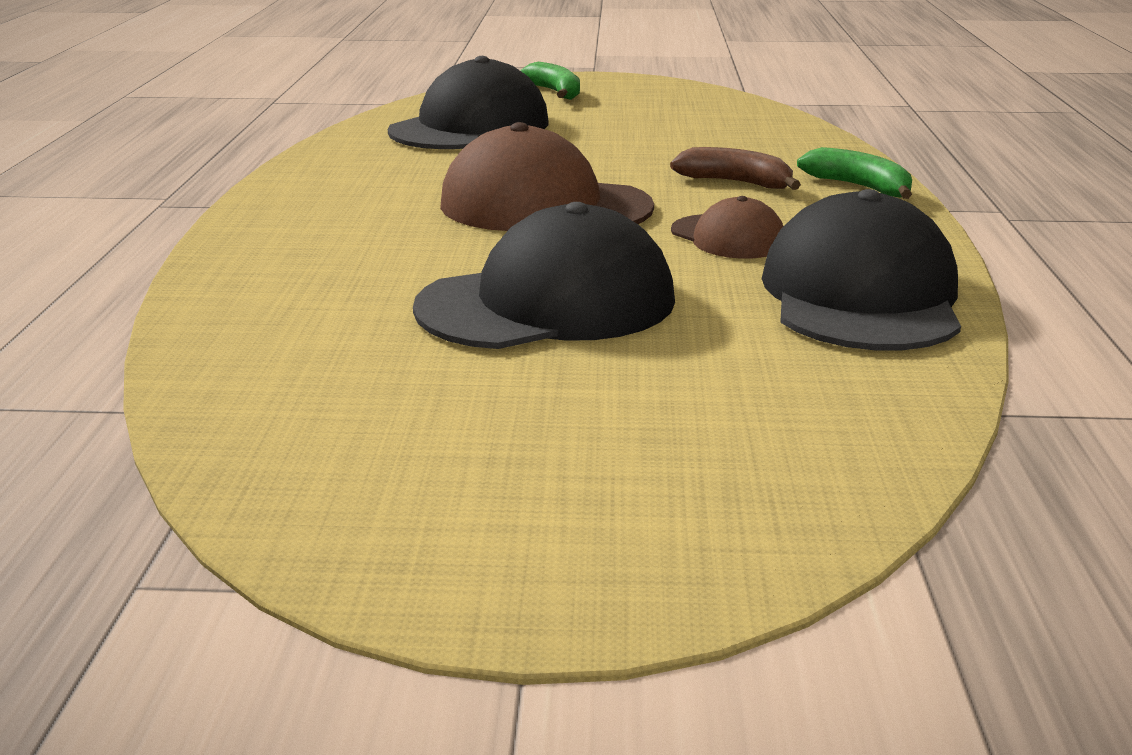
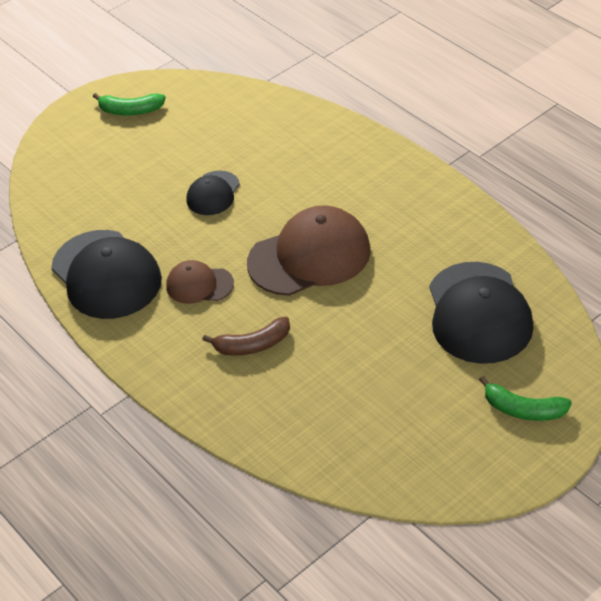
camera: 140 degrees right, 20 degrees up
(548, 303) = (213, 193): black cap -> black cap, size x0.53
(859, 187) = (187, 385): green banana -> green banana (130, 110)

